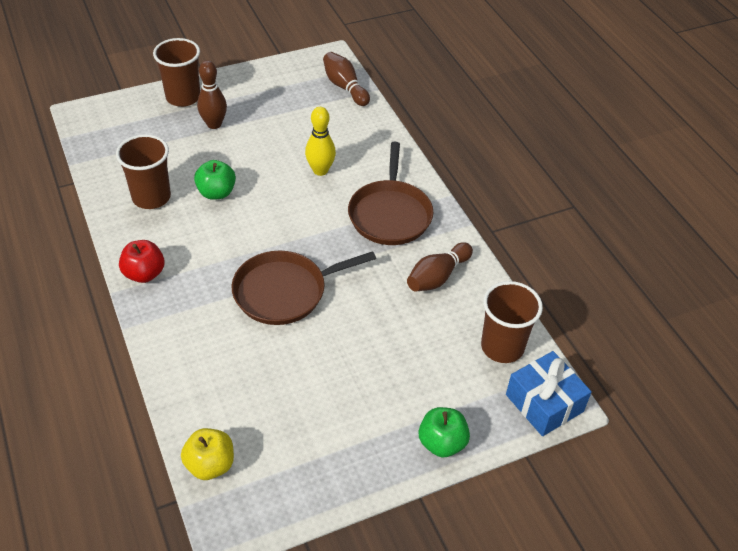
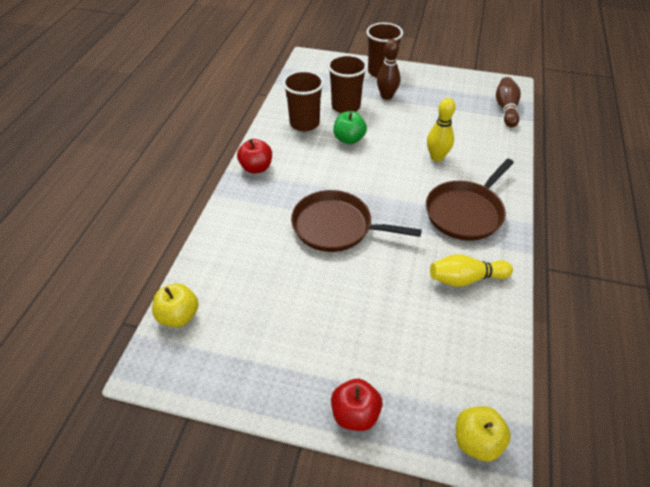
camera: 40 degrees right, 0 degrees up
(437, 277) = (465, 279): brown bowling pin -> yellow bowling pin
(442, 443) = (355, 414): green apple -> red apple
(502, 347) = (476, 368): brown cup -> brown cup (346, 106)
(544, 403) = (476, 441): blue gift -> yellow apple

